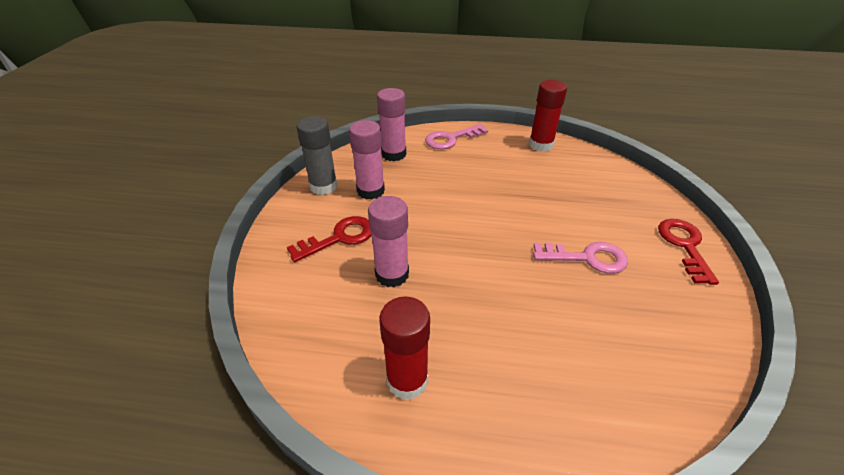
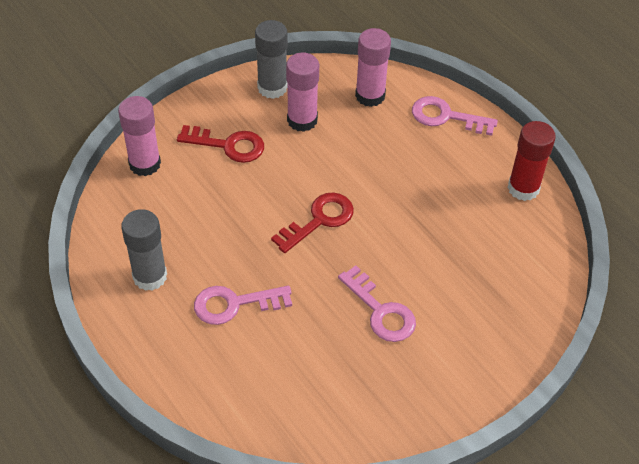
camera: 45 degrees right, 10 degrees up
(392, 274) = (227, 203): pink glue stick -> pink glue stick (145, 164)
(407, 380) = (150, 276): red glue stick -> grey glue stick
(501, 338) = (234, 304): none -> pink key
(684, 246) = (478, 372): red key -> red key (319, 220)

